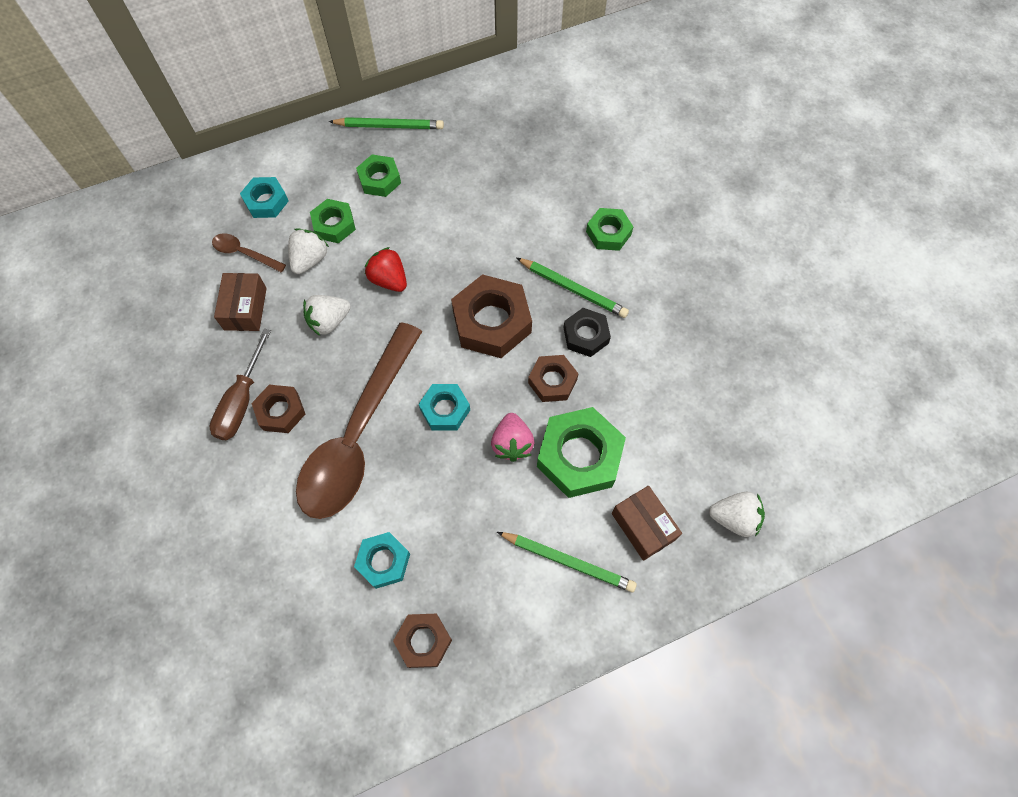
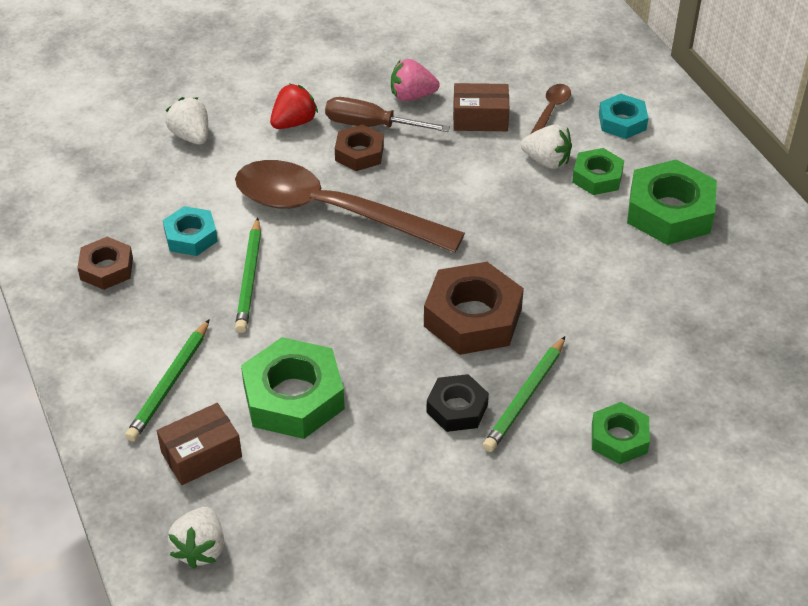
camera: 90 degrees right, 20 degrees down
(329, 321) = (467, 181): white strawberry -> white strawberry (191, 136)
(379, 180) = (669, 211): green nut -> green nut, size x1.72
(389, 126) = (756, 217): green pencil -> green pencil (249, 279)
(389, 280) = (525, 226): red strawberry -> red strawberry (294, 122)
(445, 410) = (357, 278): turquoise nut -> none
(512, 443) = (313, 336): pink strawberry -> pink strawberry (412, 96)
(552, 381) = (392, 374): brown nut -> none

